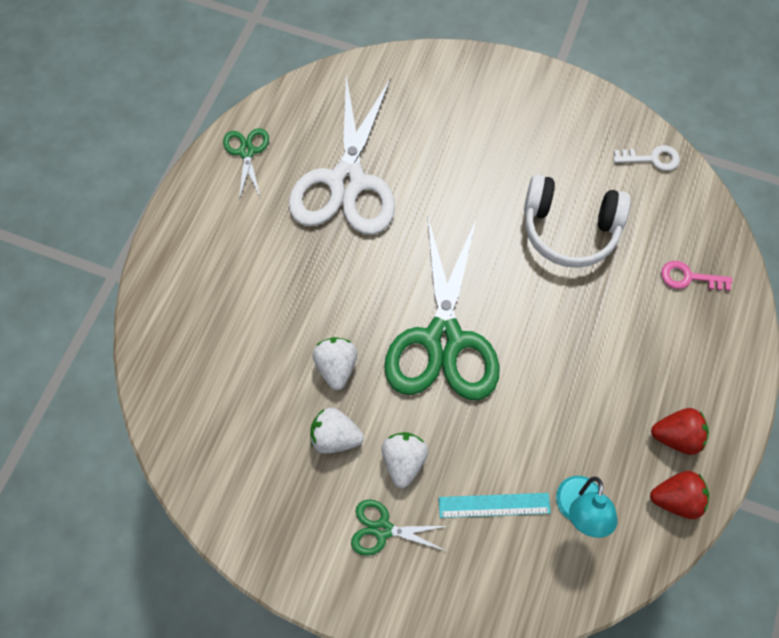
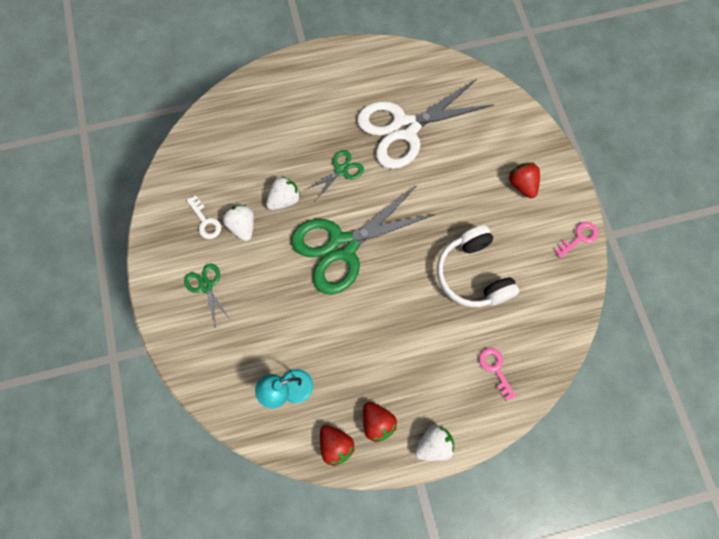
camera: 55 degrees right, 5 degrees up
(247, 152) = (382, 64): green scissors -> green scissors (341, 170)
(403, 461) = (253, 272): white strawberry -> white strawberry (433, 444)
(494, 505) = (260, 338): turquoise ruler -> none
(501, 116) = (522, 185): none -> red strawberry
(597, 105) = (579, 238): none -> pink key
(652, 158) = (566, 295): white key -> white key (205, 221)

